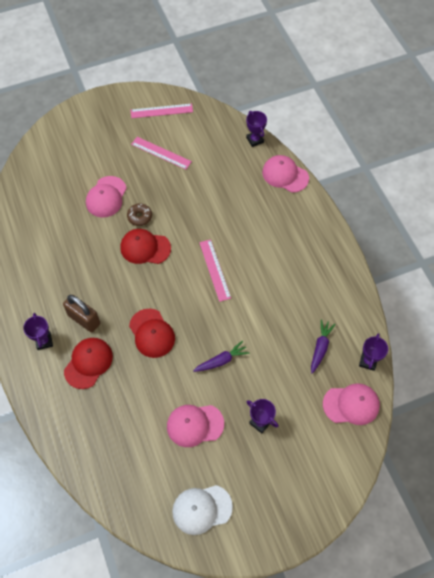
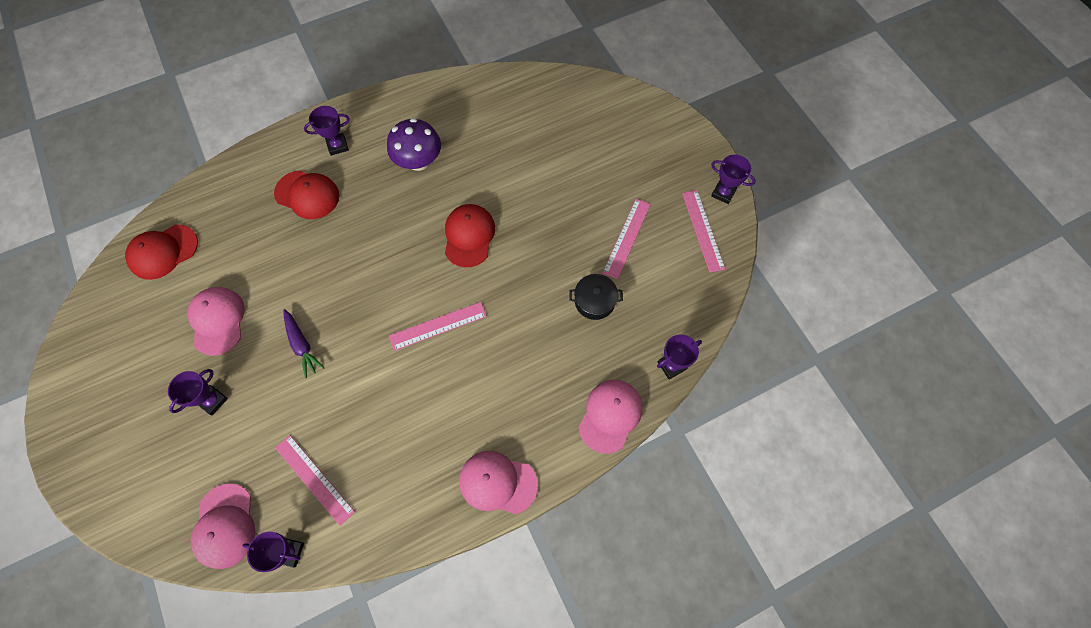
camera: 85 degrees right, 5 degrees up
(72, 280) = (419, 161): none -> purple mushroom
(84, 319) = (365, 182): brown padlock -> none
(106, 197) = (545, 181): pink cap -> pink cap (497, 482)
(135, 96) = (723, 193): none -> purple trophy
(140, 217) = (517, 224): brown donut -> none
(152, 333) = (344, 258): red cap -> red cap (163, 252)
(202, 509) = (113, 338): white cap -> none
(206, 176) = (594, 301): none -> black pot
(320, 348) = (314, 479): purple carrot -> pink ruler

